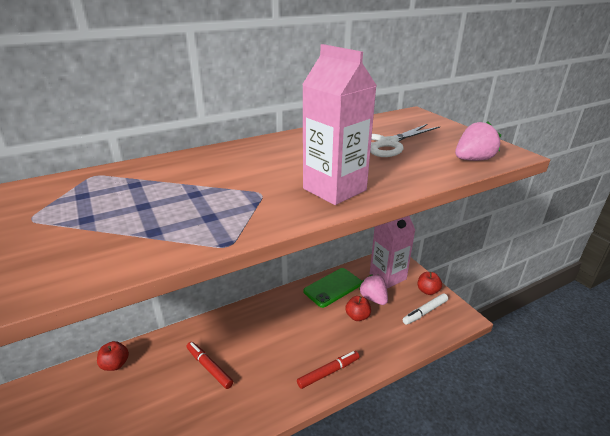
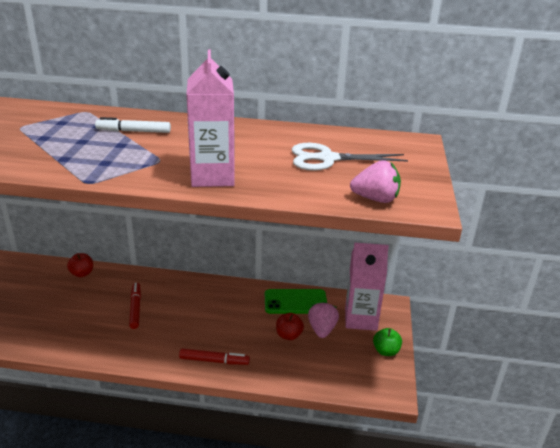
camera: 35 degrees right, 0 degrees up
(425, 312) = (358, 366): white marker -> white marker (133, 131)
(427, 291) = (386, 351): red apple -> green apple

